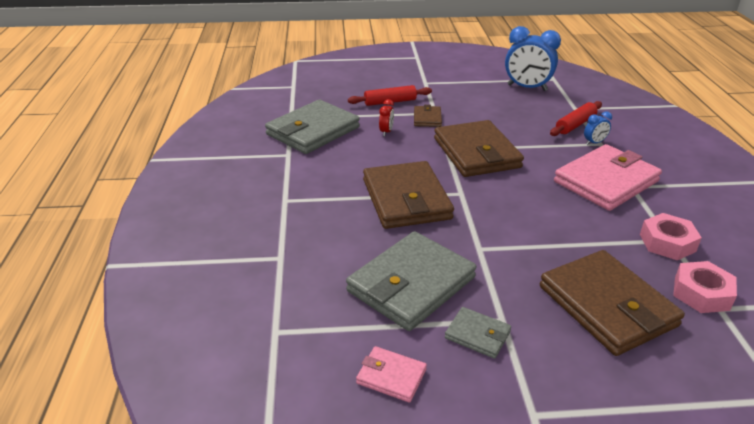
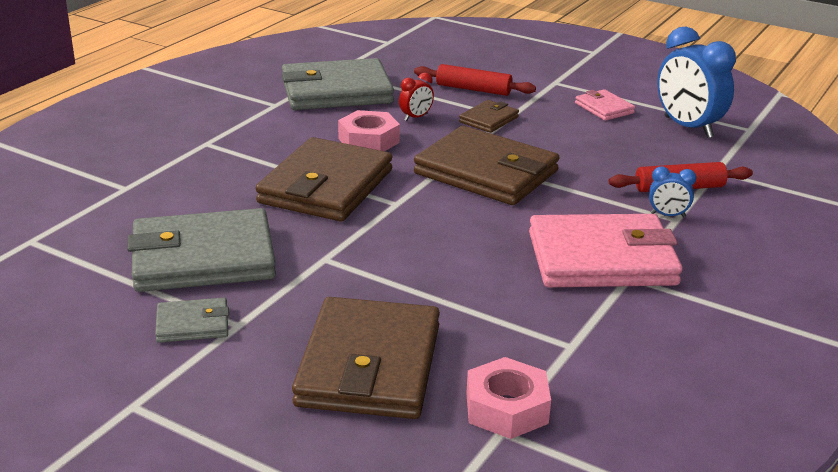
camera: 35 degrees right, 5 degrees down
(391, 376) = (65, 316): pink wallet -> pink wallet (604, 108)
(476, 153) = (486, 172): brown wallet -> brown wallet turned 75 degrees counterclockwise
(477, 335) = (192, 324): grey wallet -> grey wallet turned 75 degrees counterclockwise
(667, 243) = (561, 347): pink nut -> pink nut (368, 140)

